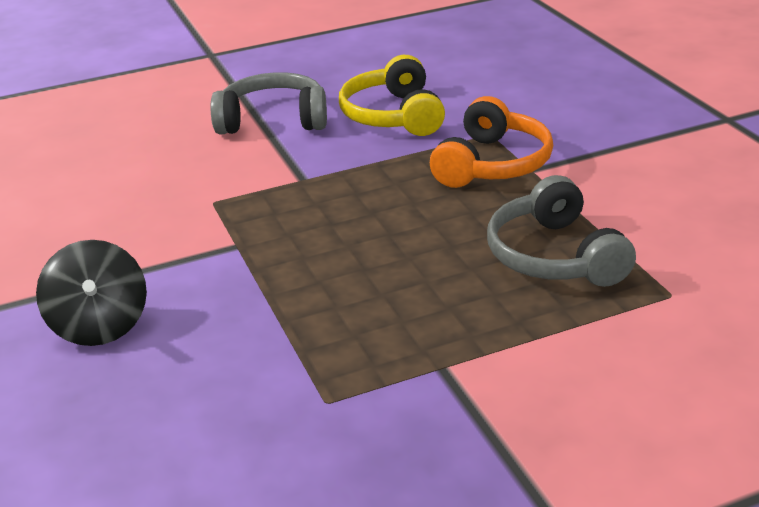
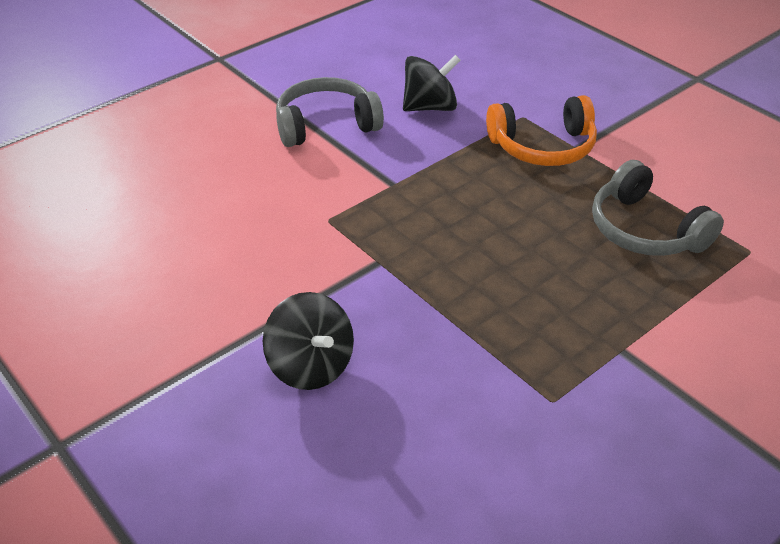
camera: 20 degrees left, 10 degrees up
(393, 115) = (430, 107): yellow headphones -> black spinning top
(492, 164) = (543, 147): orange headphones -> orange headphones turned 75 degrees clockwise

